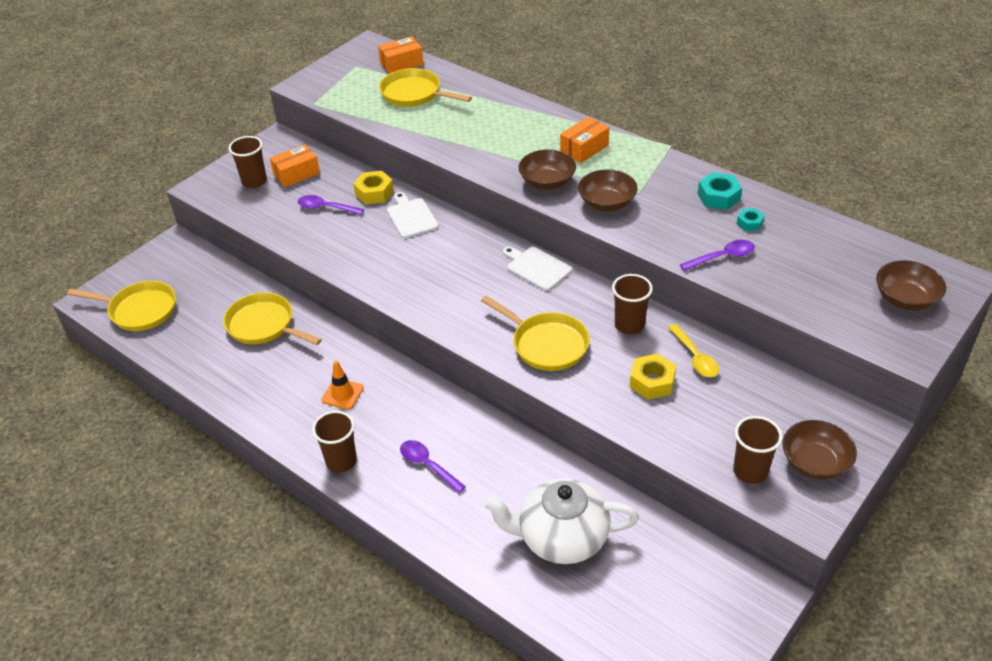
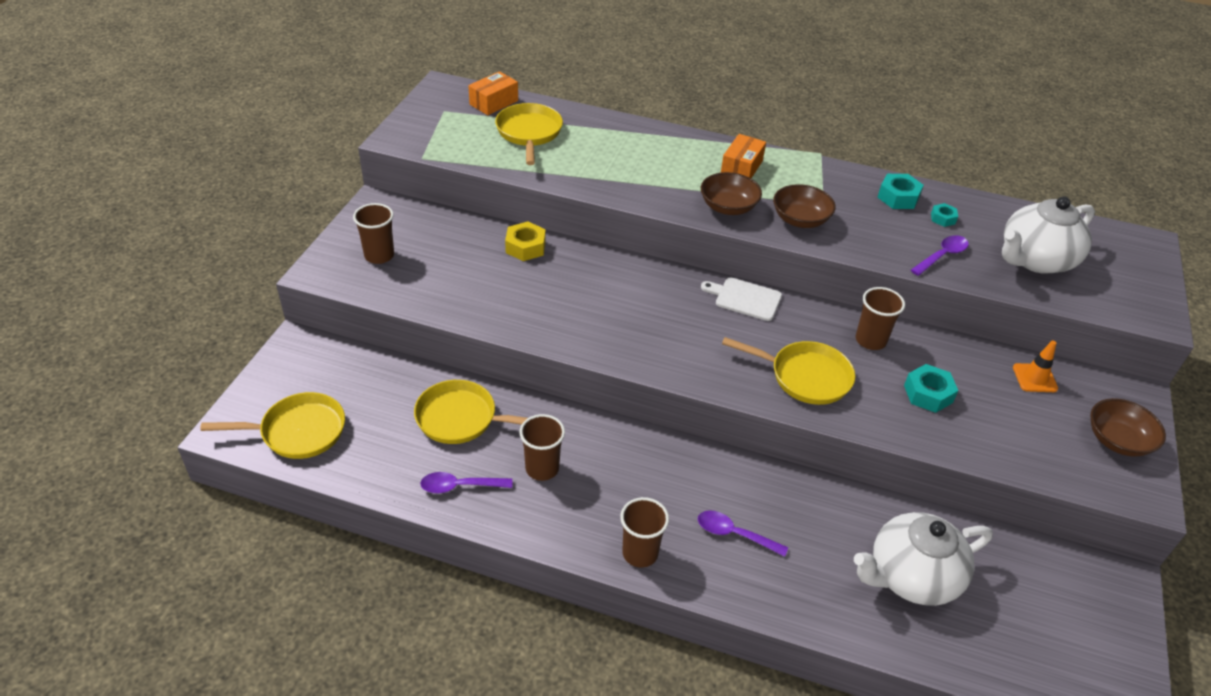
camera: 25 degrees left, 0 degrees up
(296, 174) = (424, 239): orange box -> none
(326, 208) = (481, 272): purple spoon -> purple spoon (460, 486)
(342, 394) = (597, 477): orange traffic cone -> orange traffic cone (1034, 378)
(411, 217) = (582, 267): white cutting board -> none
(414, 94) = (529, 133): yellow pan -> yellow pan turned 75 degrees clockwise
(652, 382) = (928, 394): yellow nut -> turquoise nut
(695, 357) = (950, 360): yellow spoon -> none
(750, 471) = (1070, 462): brown cup -> brown cup (542, 468)
(818, 276) = (1035, 260): none -> white teapot
(905, 299) = (1120, 267): brown bowl -> none

